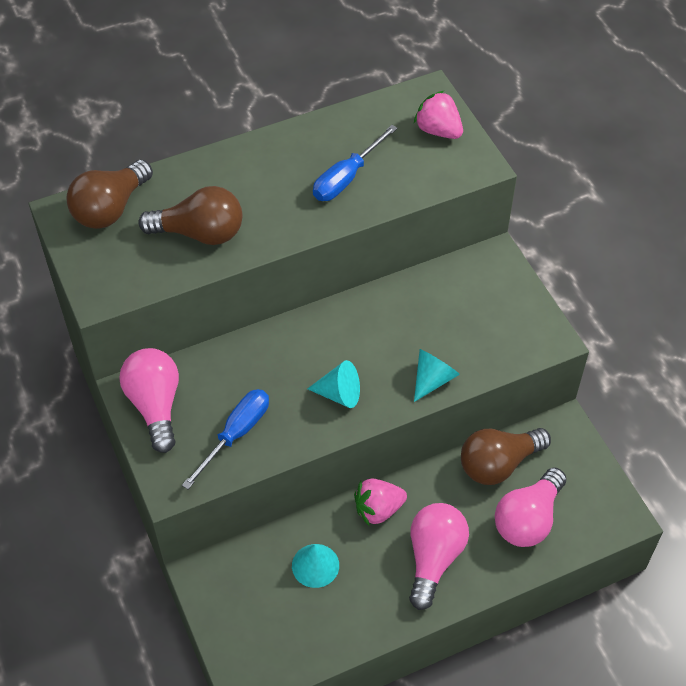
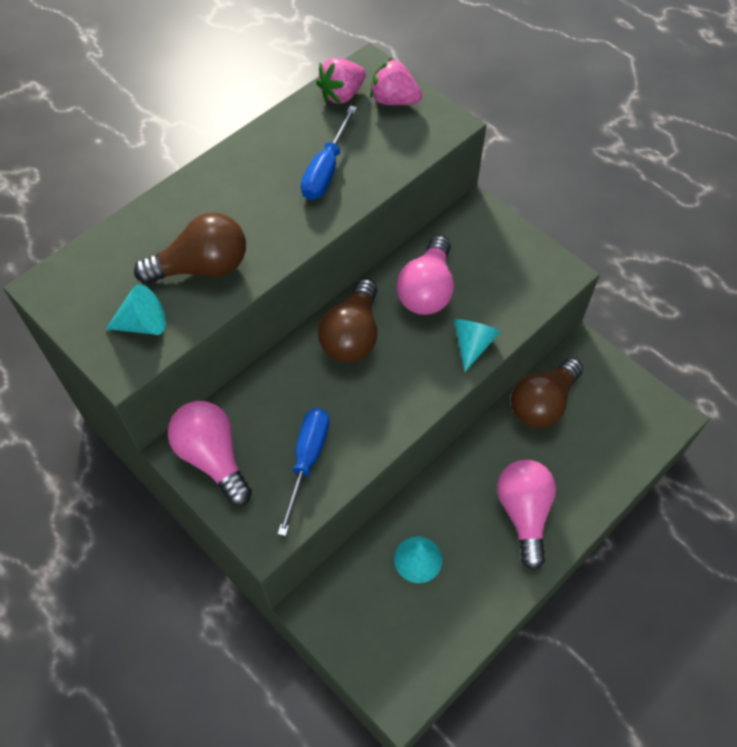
camera: 20 degrees left, 5 degrees up
(110, 208) = (96, 268): brown light bulb -> brown light bulb (352, 336)
(339, 394) = (391, 387): turquoise cone -> turquoise cone (143, 324)
(378, 509) = (453, 483): pink strawberry -> pink strawberry (342, 95)
(528, 519) = (591, 447): pink light bulb -> pink light bulb (427, 290)

